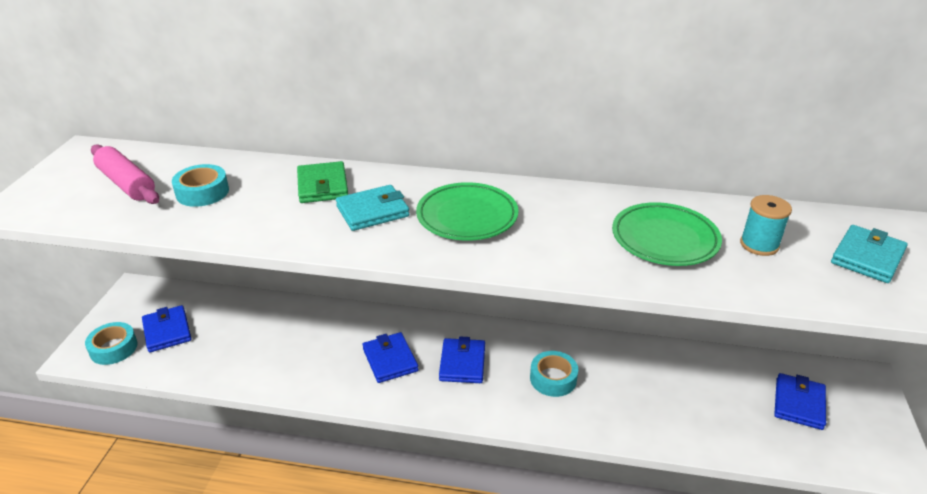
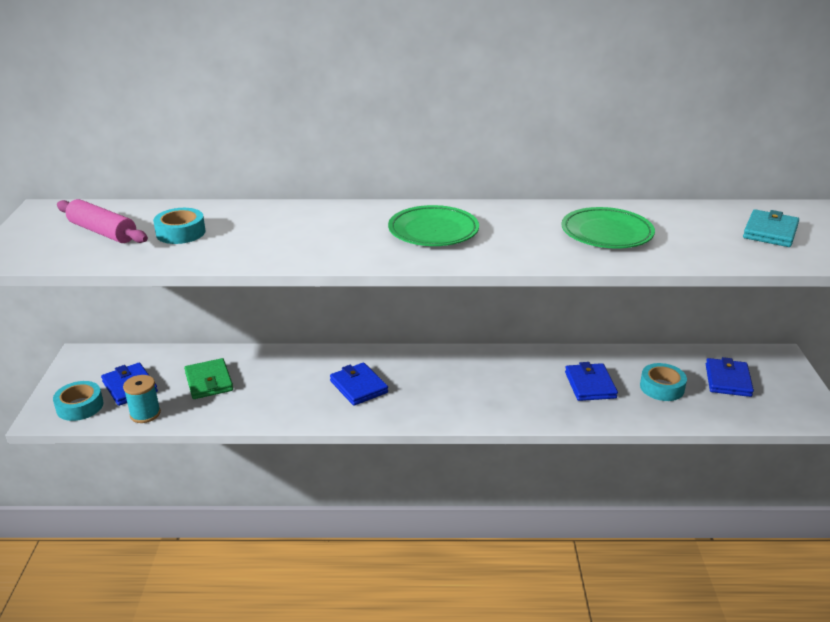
camera: 10 degrees left, 5 degrees down
(323, 186) = (292, 220): green wallet -> green wallet (209, 382)
(372, 211) = (347, 234): turquoise wallet -> none
(462, 363) = (427, 382): blue wallet -> blue wallet (590, 385)
(553, 378) = (513, 385): turquoise tape -> turquoise tape (662, 387)
(759, 245) = (684, 231): turquoise spool -> turquoise spool (145, 414)

